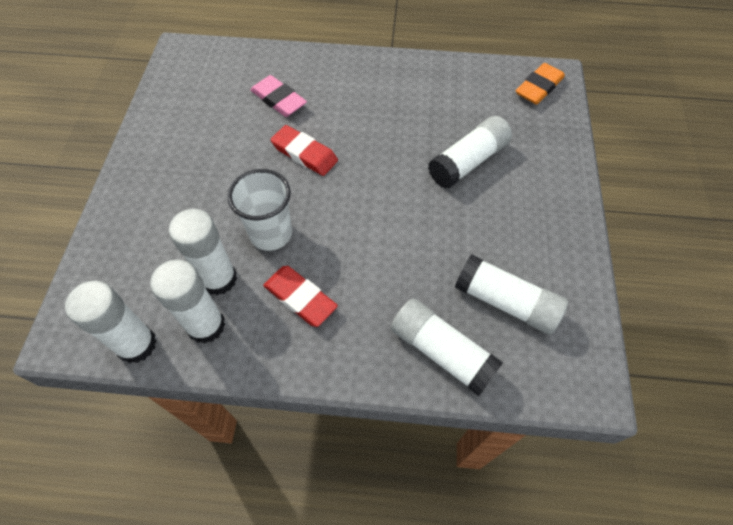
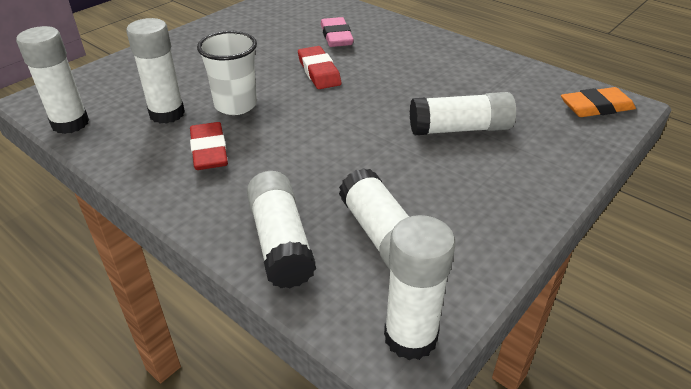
camera: 35 degrees right, 20 degrees down
(206, 325) = (125, 134): white glue stick -> white glue stick (410, 337)

